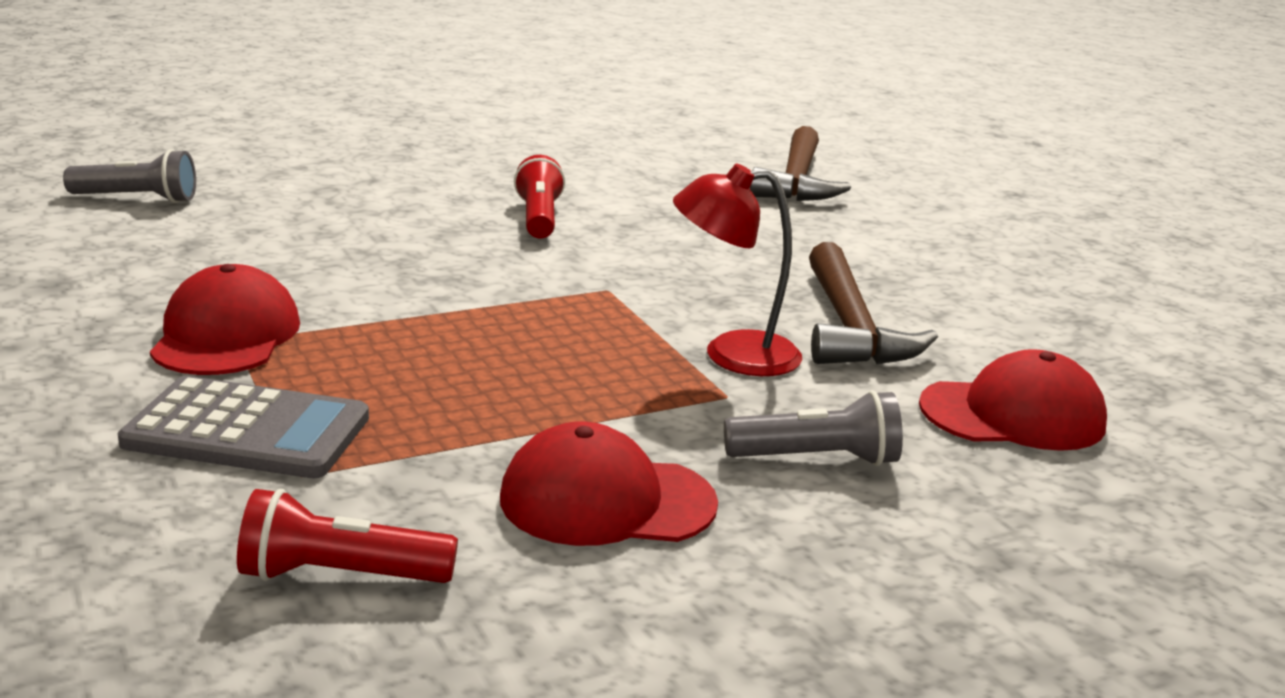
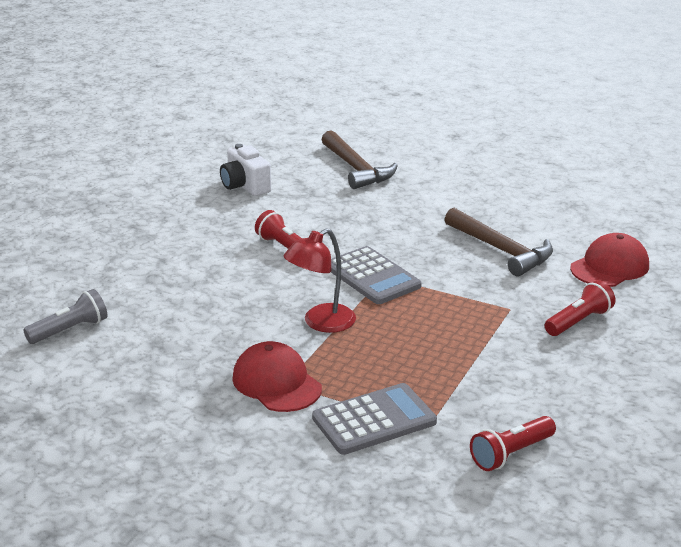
camera: 35 degrees left, 5 degrees up
(592, 284) = (372, 276): none -> grey calculator
(607, 501) = (542, 377): red cap -> none
(614, 153) = (245, 186): none -> white camera
(732, 355) = (482, 287): red lamp -> red lamp (321, 323)
(816, 459) = (578, 321): grey flashlight -> red flashlight

